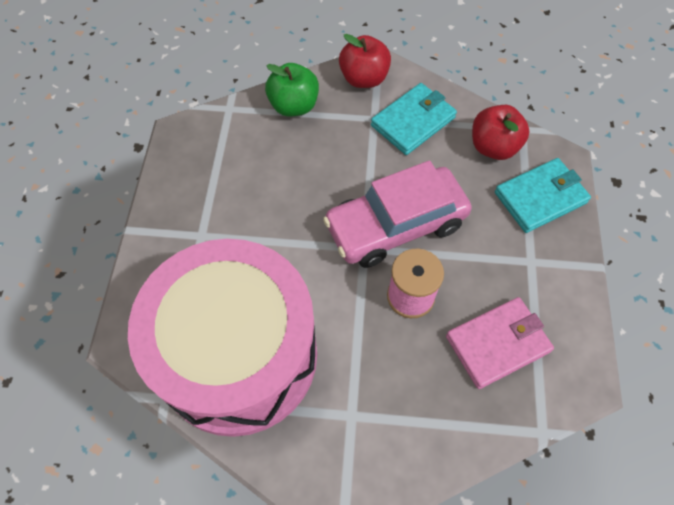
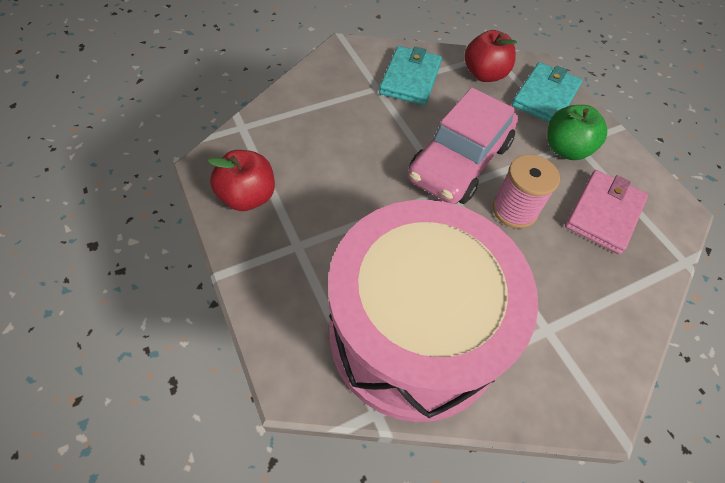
camera: 35 degrees left, 5 degrees down
(294, 106) = (301, 103): green apple -> green apple (565, 149)
(364, 79) = (345, 61): red apple -> red apple (247, 197)

